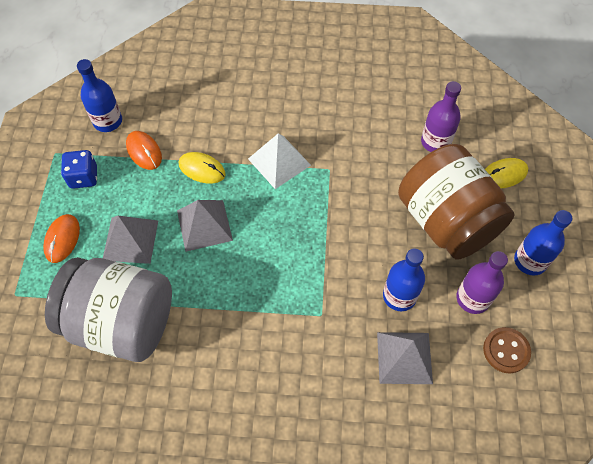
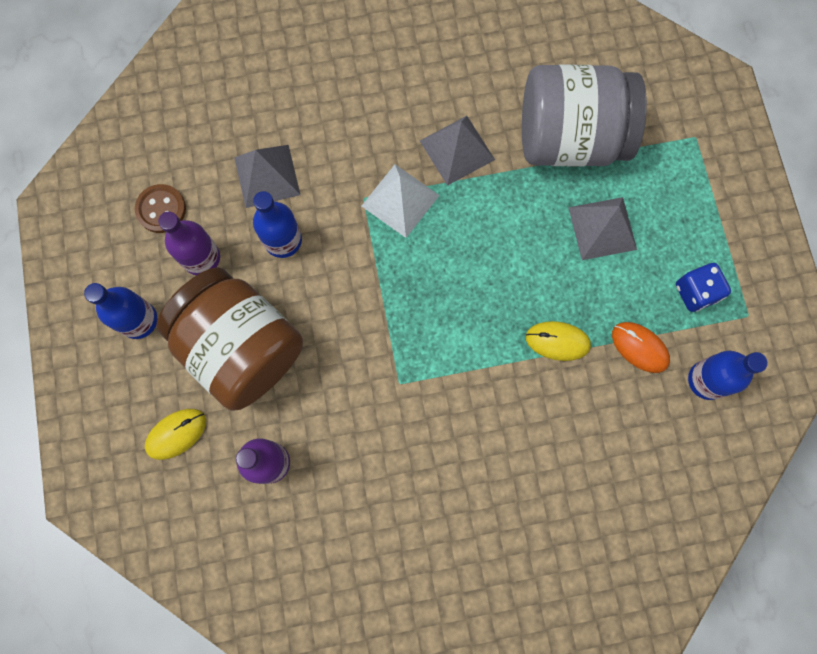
camera: 165 degrees right, 15 degrees up
(62, 239) = (678, 209): orange mouse -> none
(204, 225) = (526, 267): grey pyramid -> grey pyramid (457, 150)
(279, 162) = (465, 377): white pyramid -> white pyramid (400, 200)

